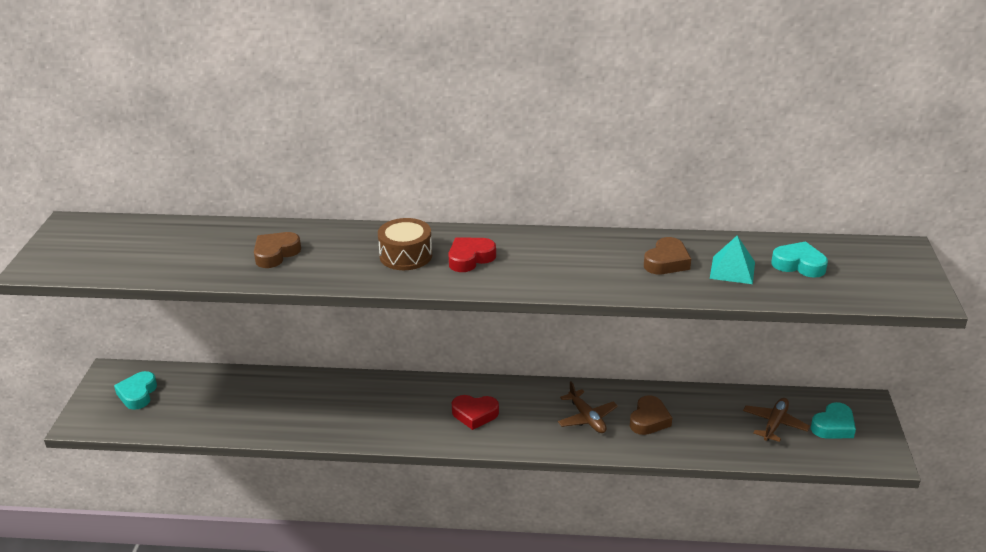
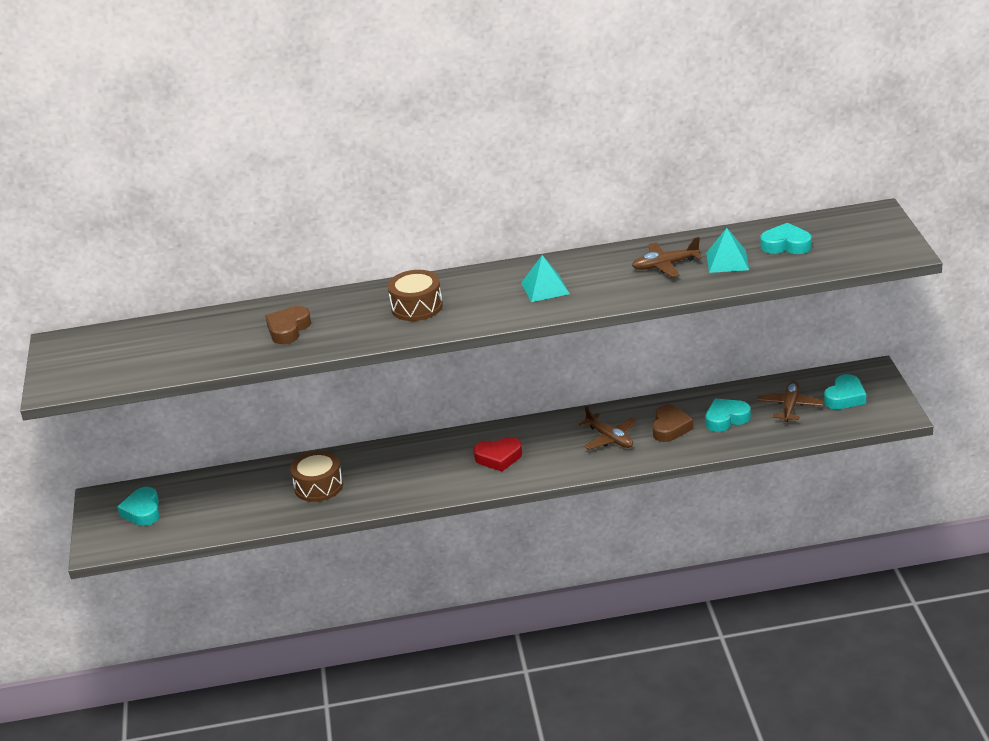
camera: 10 degrees left, 0 degrees up
(300, 405) = (318, 486): none -> brown drum
(470, 258) = (480, 297): red heart -> none
(537, 261) = (545, 288): none -> turquoise pyramid
(666, 262) = (665, 265): brown heart -> brown plane
(707, 423) = (726, 419): none -> turquoise heart

